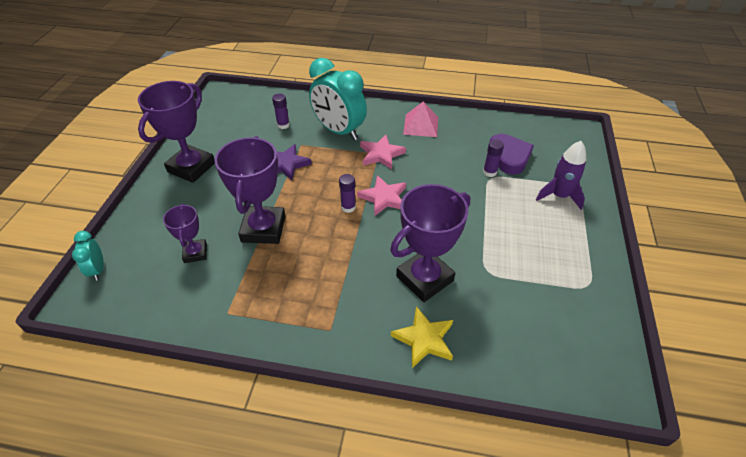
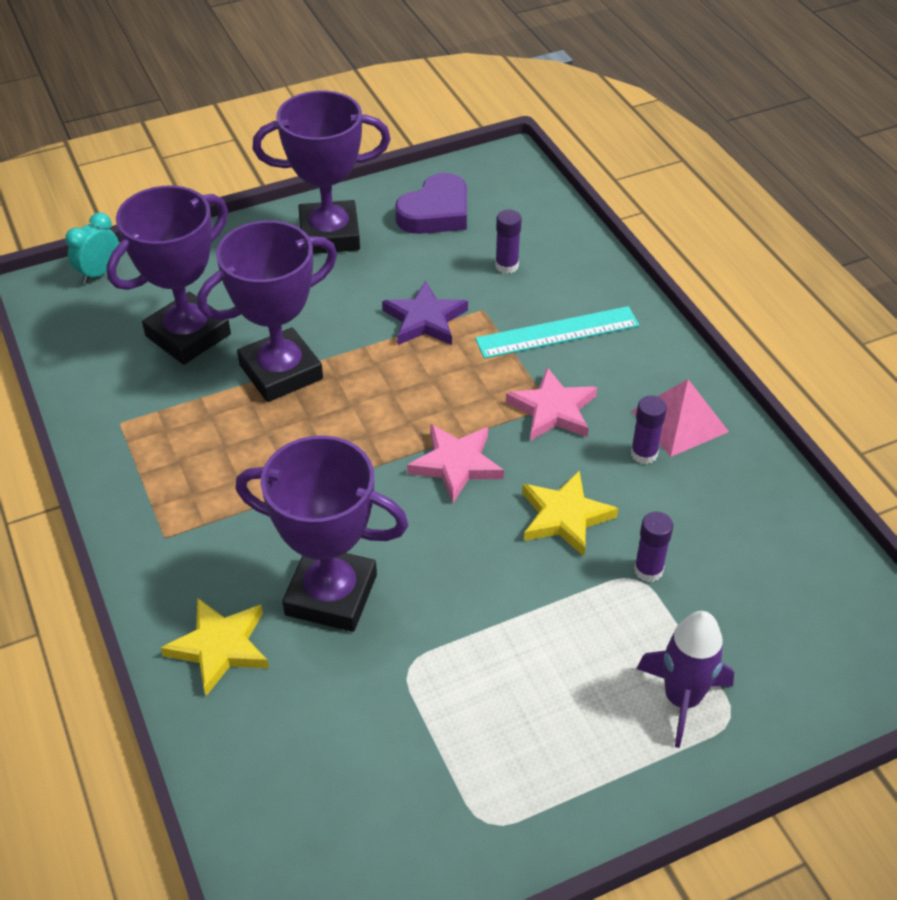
camera: 55 degrees right, 0 degrees up
(195, 253) = (188, 335): purple trophy -> purple trophy, size x1.82
(339, 131) = (557, 332): turquoise clock -> turquoise ruler
(348, 207) = (399, 435): purple glue stick -> purple glue stick (644, 454)
(442, 180) = (564, 517): none -> yellow star
(509, 157) = (719, 580): purple heart -> purple heart (436, 212)

